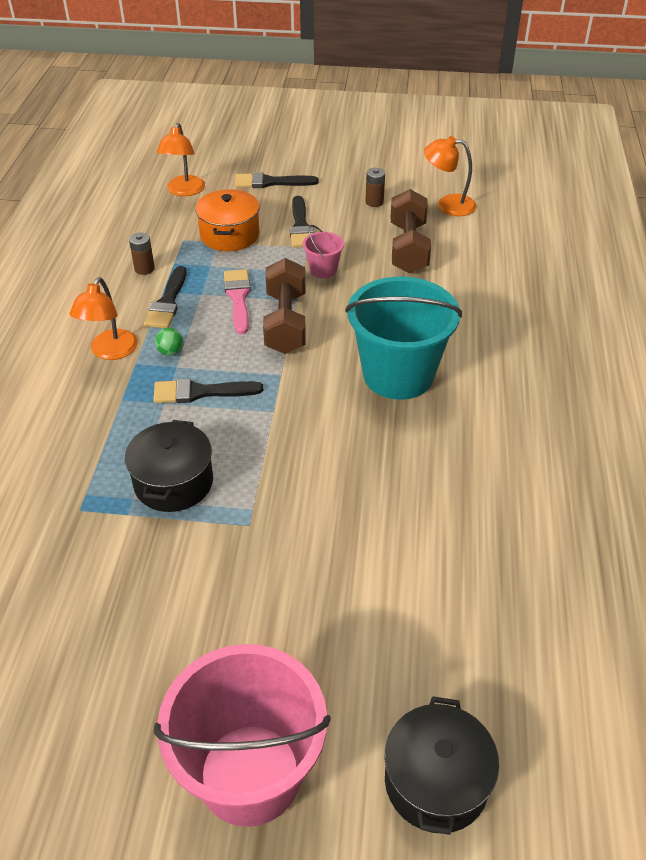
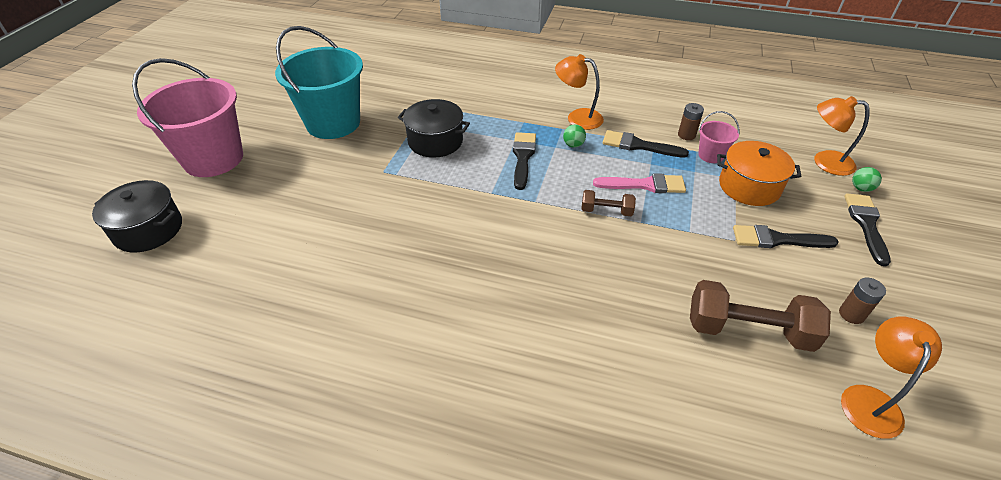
camera: 100 degrees right, 0 degrees up
(222, 178) = (861, 188): none -> green ball
(285, 323) = (606, 211): brown dumbbell -> brown dumbbell, size x0.53
(323, 270) = (694, 247): pink bucket -> pink bucket (711, 155)
(398, 375) = (519, 278): turquoise bucket -> turquoise bucket (333, 123)

